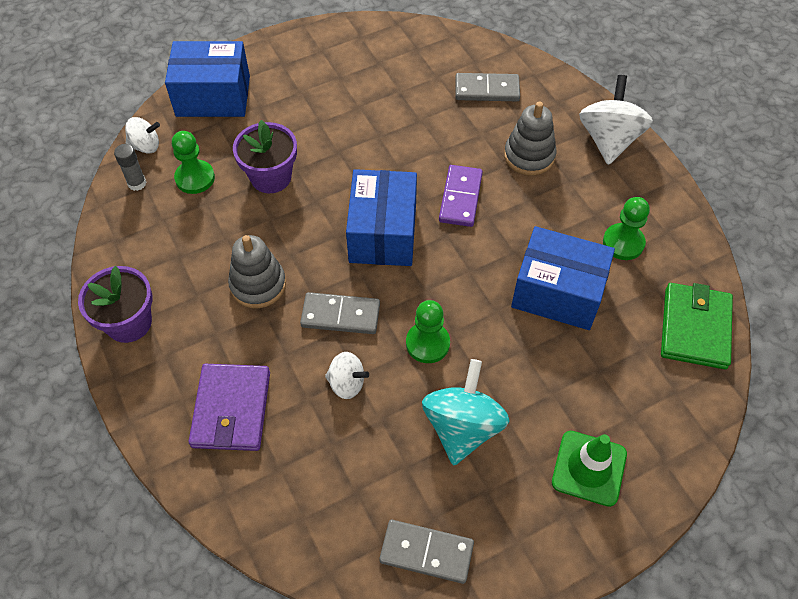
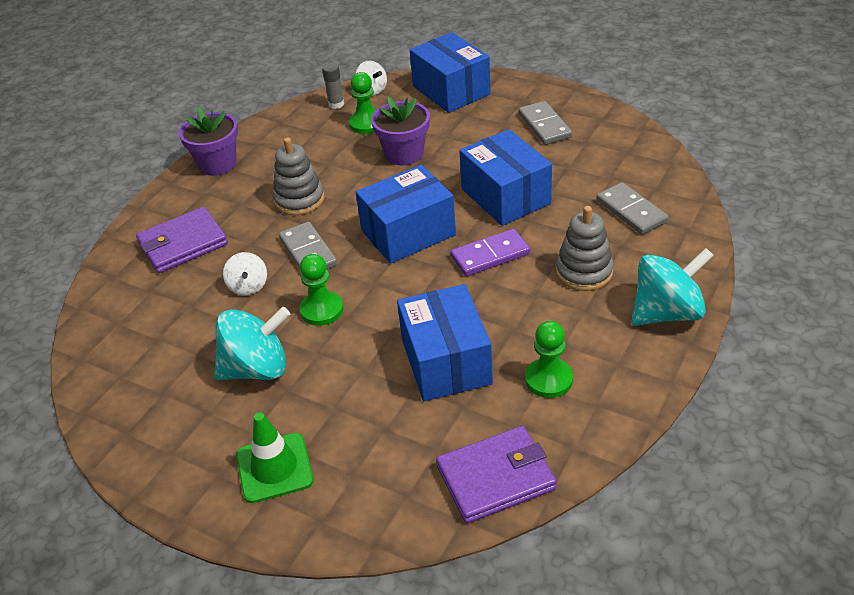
camera: 60 degrees right, 15 degrees down
(398, 147) = (505, 196): none -> blue box
(426, 552) = (128, 403): grey domino -> grey domino (544, 125)
(609, 140) = (667, 313): white spinning top -> turquoise spinning top
(695, 328) = (496, 478): green wallet -> purple wallet

